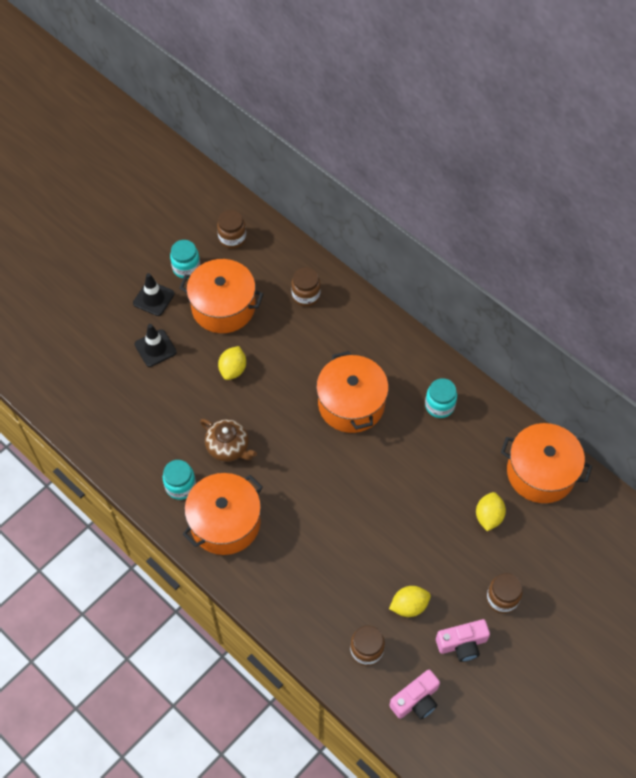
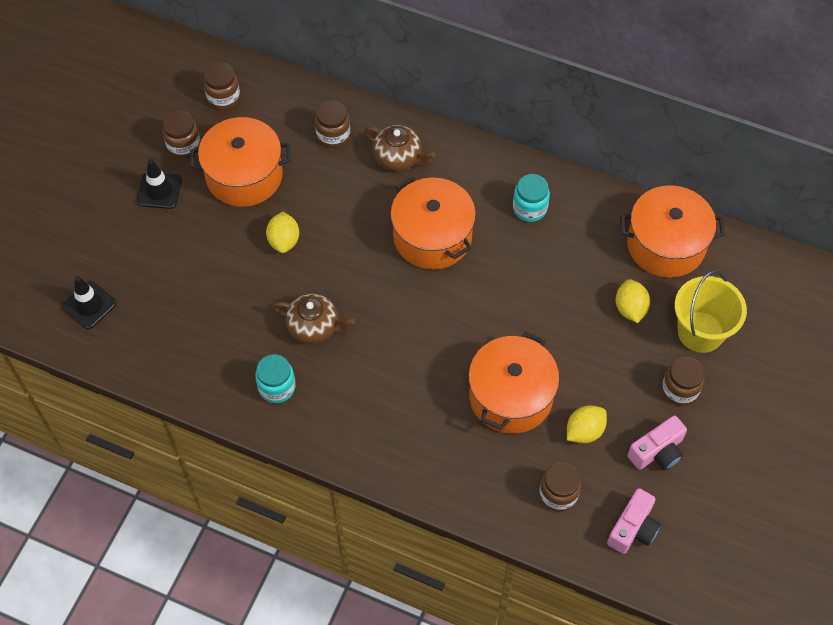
camera: 20 degrees left, 0 degrees up
(155, 348) = (184, 245): black traffic cone -> black traffic cone (89, 305)
(186, 268) = (183, 145): turquoise jar -> brown jar
(225, 522) = (344, 410): orange pot -> orange pot (510, 396)
(350, 330) = (398, 158): none -> brown teapot
(539, 556) = (700, 332): none -> yellow bucket

